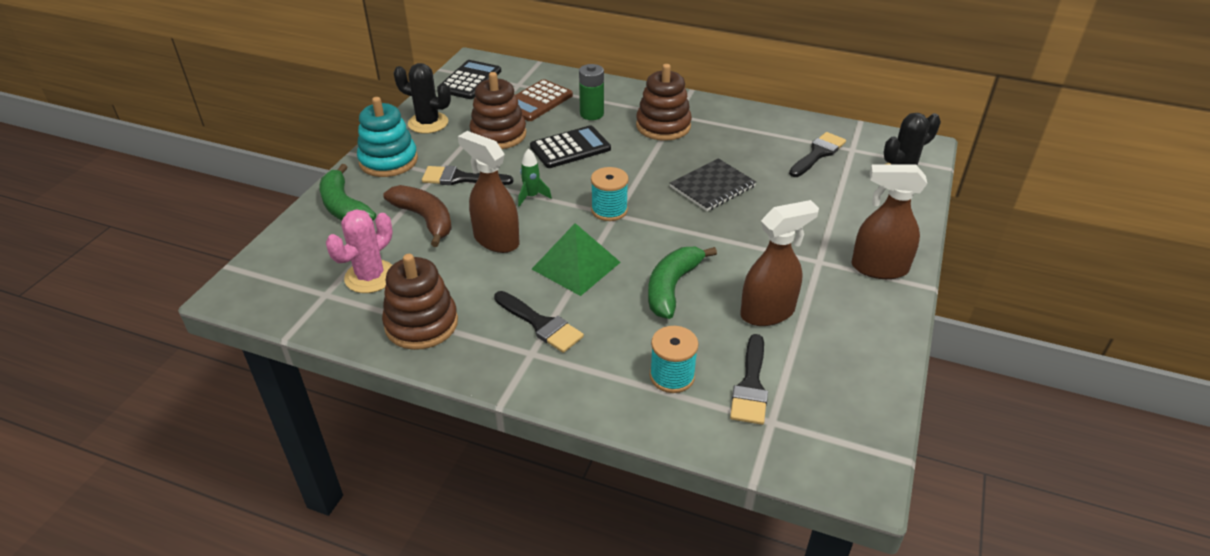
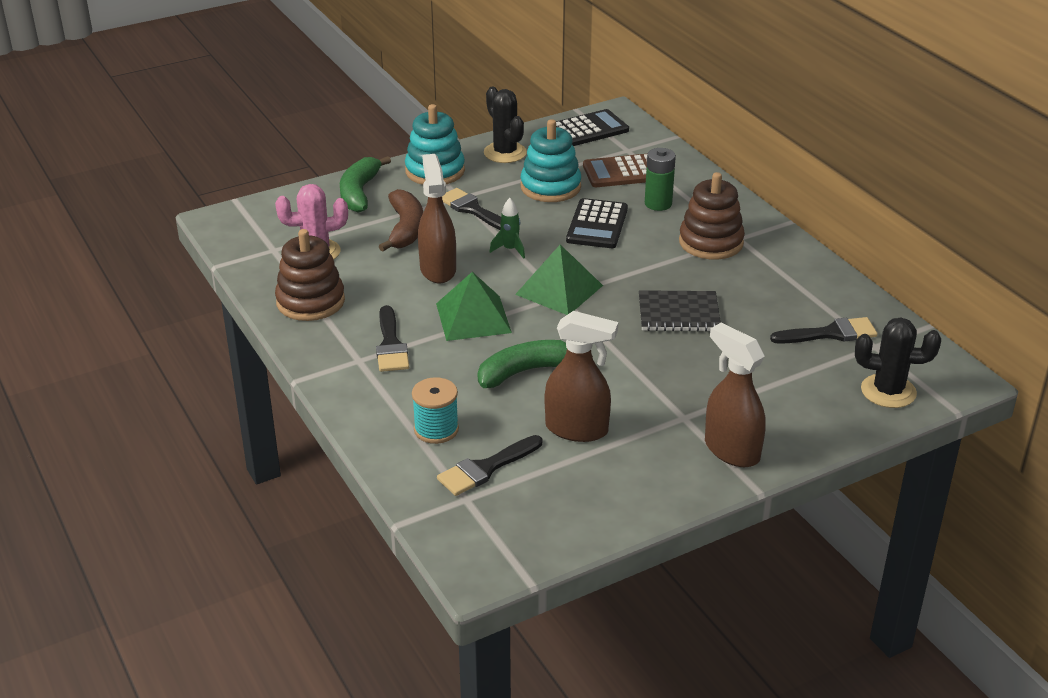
camera: 40 degrees right, 5 degrees down
(498, 134) = (550, 187): brown stacking toy -> turquoise stacking toy
(570, 148) = (597, 225): black calculator -> black calculator turned 90 degrees clockwise
(609, 210) = (559, 290): turquoise spool -> green pyramid

